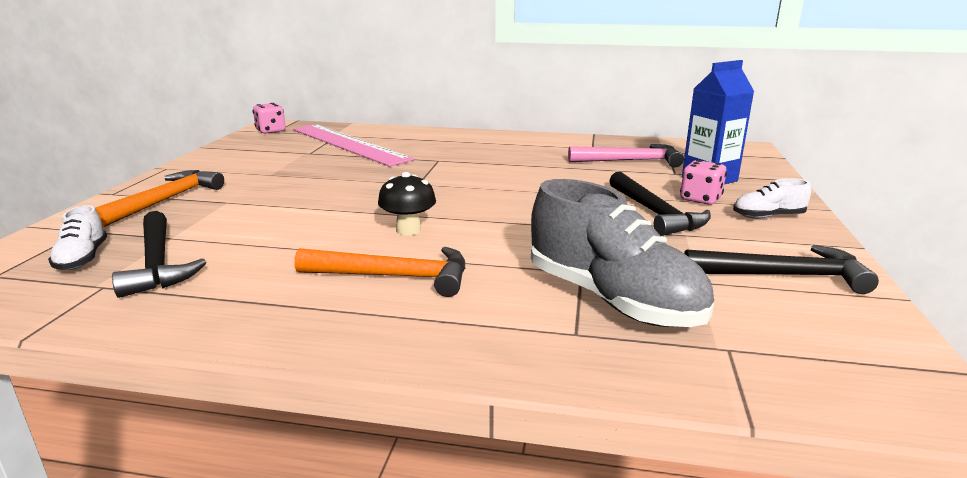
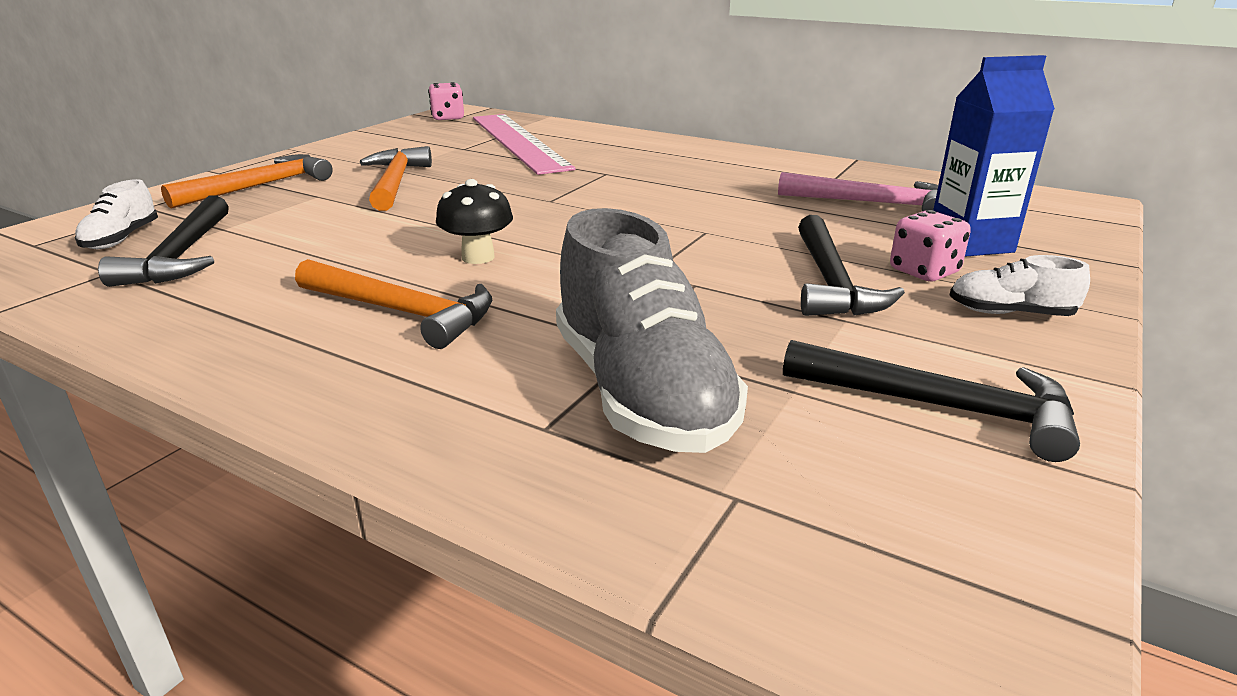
camera: 20 degrees right, 5 degrees up
(282, 184) = (396, 182): none -> orange hammer

